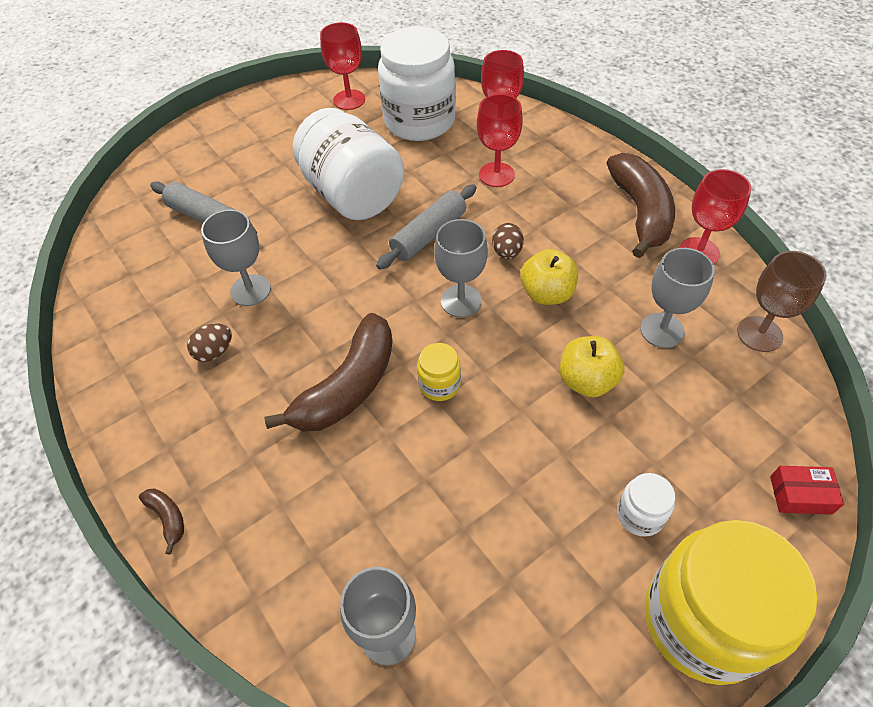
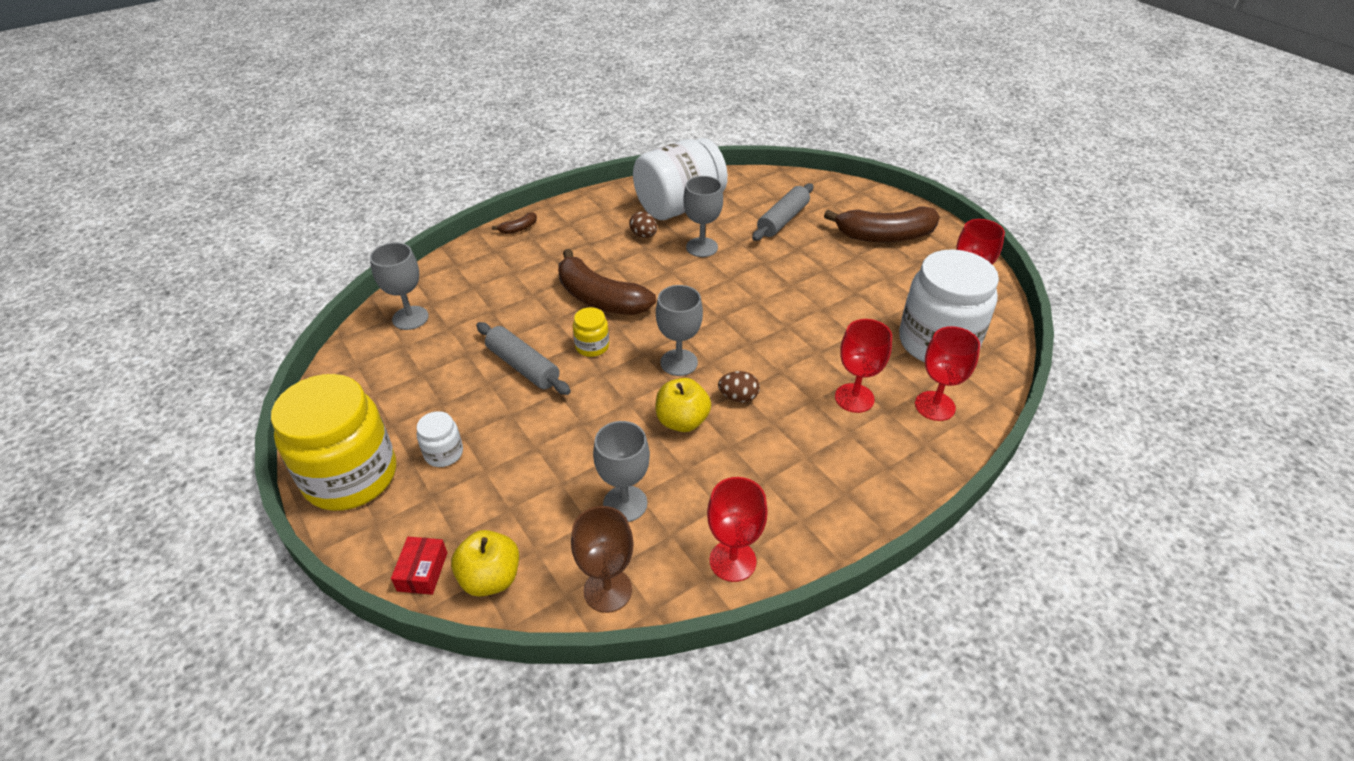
camera: 90 degrees right, 10 degrees down
(353, 194) = (816, 297): white jar -> white jar (679, 206)
(429, 235) = (763, 345): grey rolling pin -> grey rolling pin (523, 366)
(587, 381) = (577, 437): yellow apple -> yellow apple (490, 578)
(640, 212) = (799, 516): brown banana -> brown banana (885, 236)

